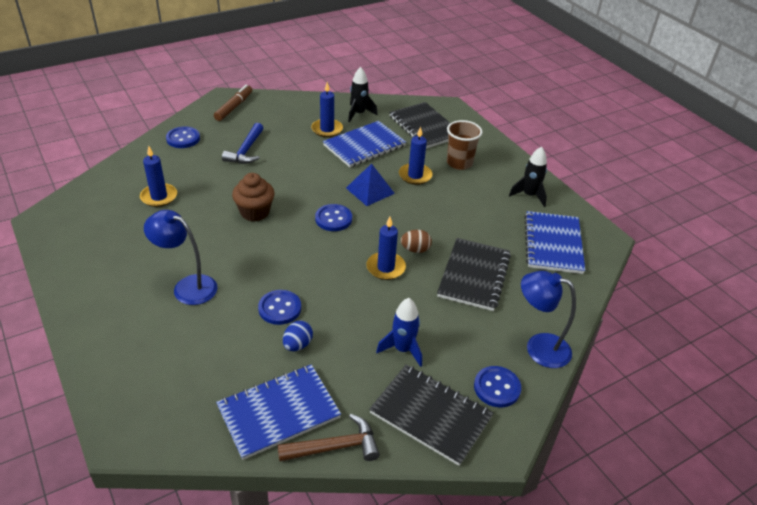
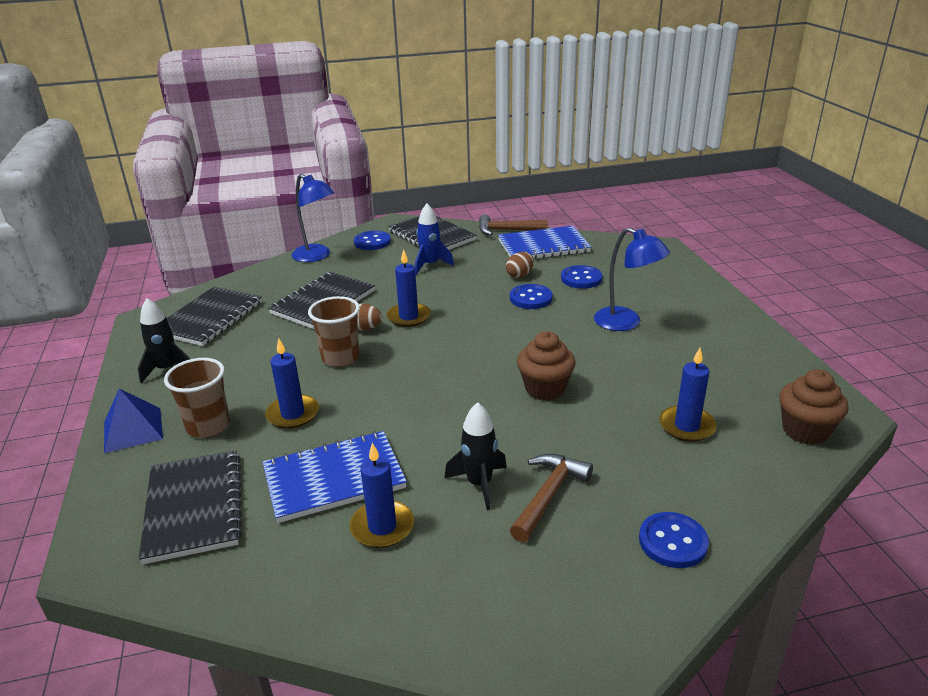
camera: 160 degrees left, 10 degrees down
(80, 203) = (805, 431): none -> brown cupcake
(234, 107) = (567, 629): brown marker -> none
(246, 150) = (548, 495): blue hammer -> brown hammer
(297, 345) = (520, 275): blue egg -> brown egg
(333, 219) = (443, 369): blue button -> blue button (581, 278)
(359, 114) = (295, 563): black rocket -> black rocket (479, 484)
(370, 190) = (374, 400): blue pyramid -> blue pyramid (133, 430)
(415, 219) = (340, 358): none -> brown cup
(553, 244) = (209, 318): blue notebook -> black notebook

